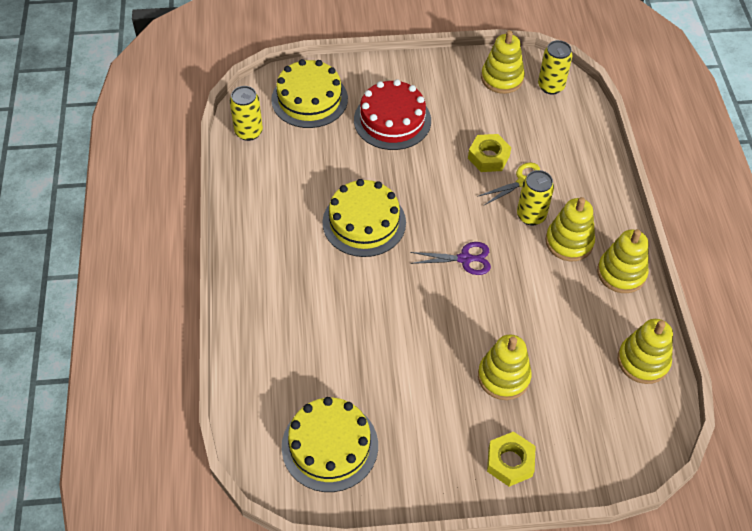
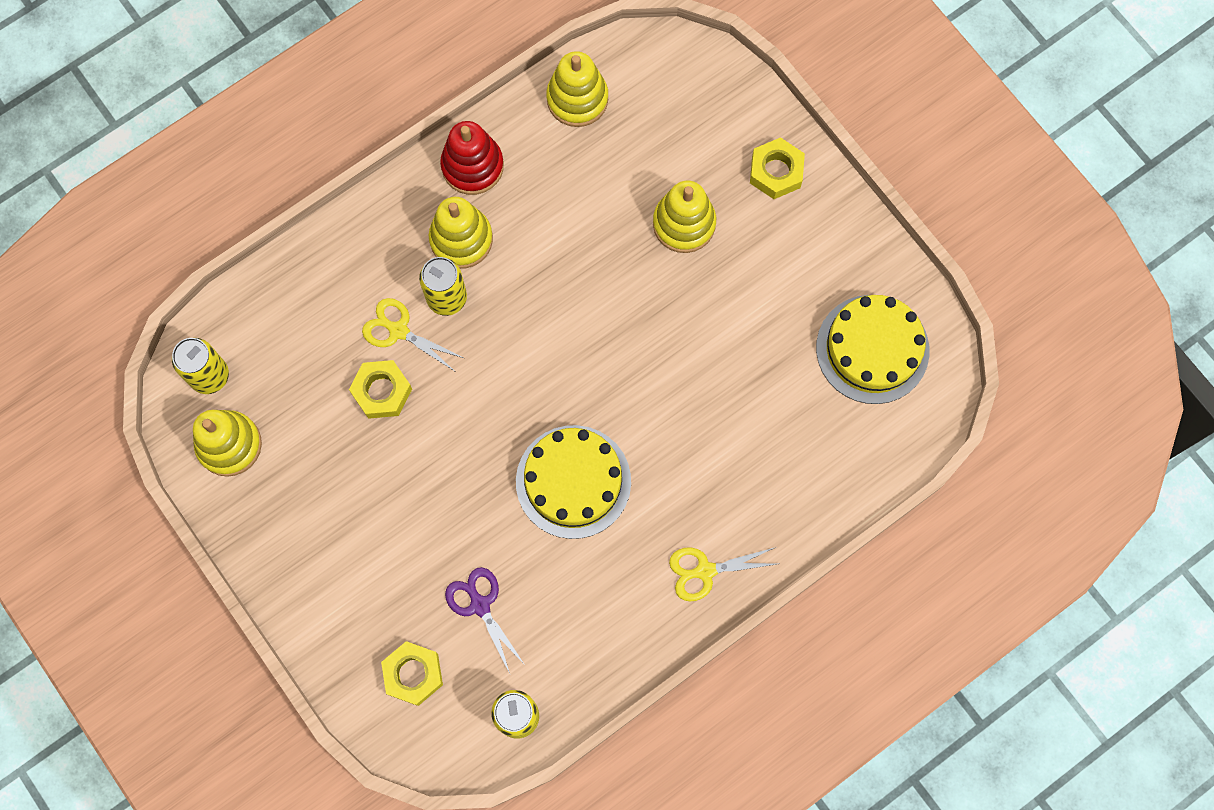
camera: 120 degrees left, 20 degrees up
(256, 261) = (705, 571): none -> yellow scissors
(309, 99) = (413, 674): yellow cake -> yellow nut
(392, 120) = (388, 543): red cake -> none
(465, 259) = (556, 339): purple scissors -> purple scissors (480, 605)
(621, 273) = (472, 166): yellow stacking toy -> red stacking toy

